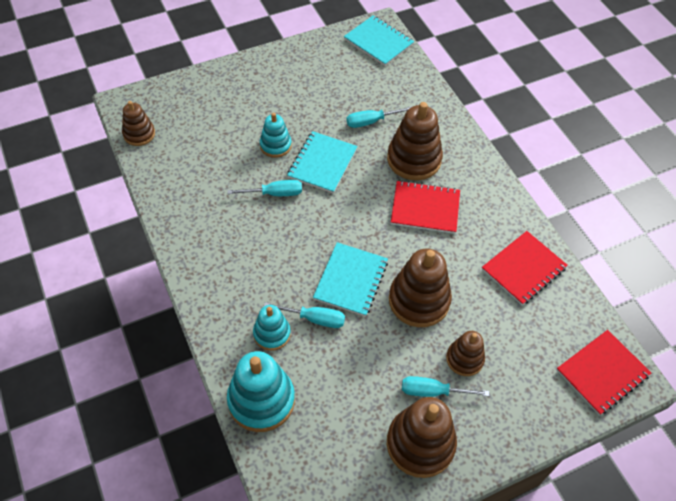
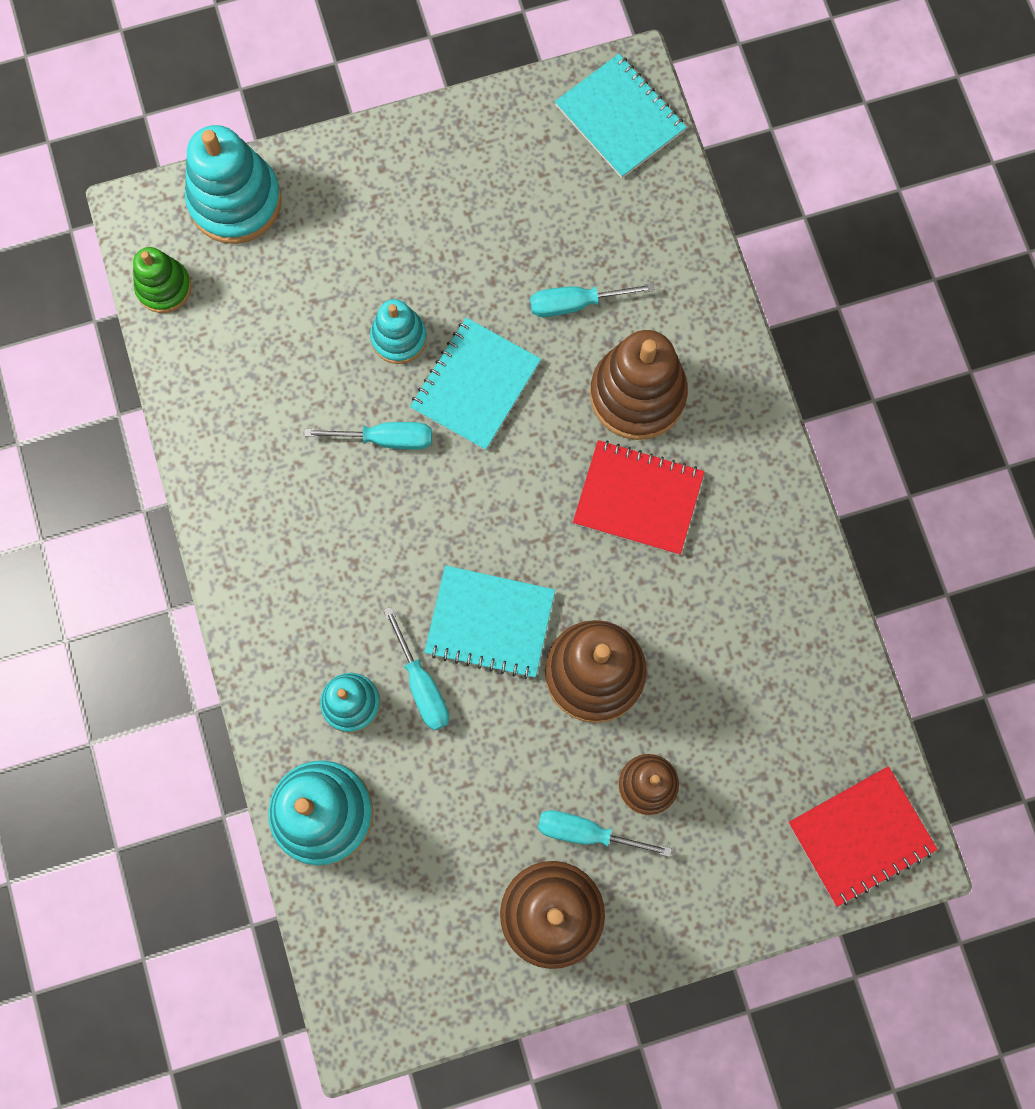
camera: 10 degrees right, 20 degrees up
(139, 134) = (164, 287): brown stacking toy -> green stacking toy
(177, 93) = (235, 201): none -> turquoise stacking toy
(315, 319) = (422, 685): turquoise screwdriver -> turquoise screwdriver turned 45 degrees clockwise
(351, 280) = (490, 622): turquoise notebook -> turquoise notebook turned 75 degrees clockwise
(523, 269) = (780, 635): red notebook -> none

